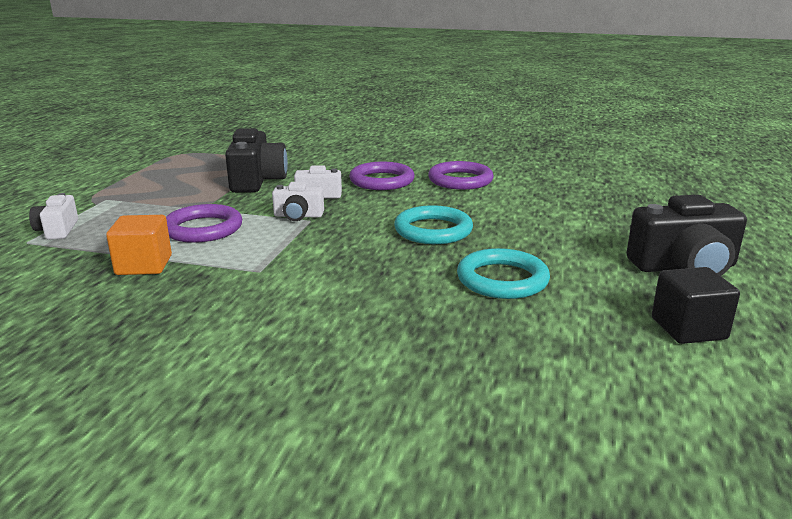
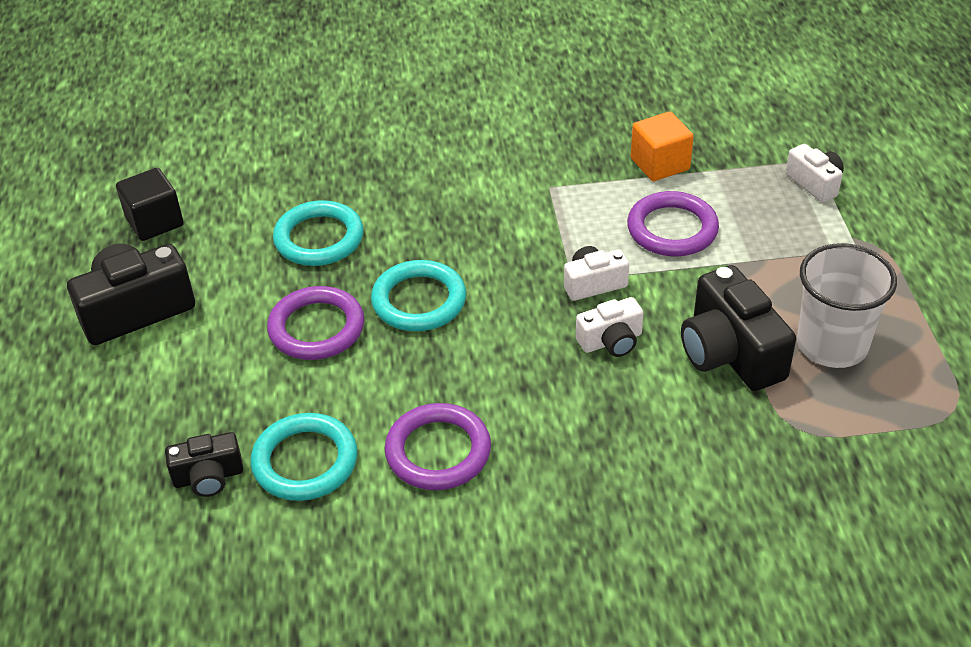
camera: 160 degrees right, 20 degrees up
(198, 174) = (832, 345): none -> white cup
(382, 181) = (554, 411): purple ring -> purple ring (316, 328)
(542, 188) = (305, 461): none -> turquoise ring
(605, 192) = (208, 477): none -> black camera

